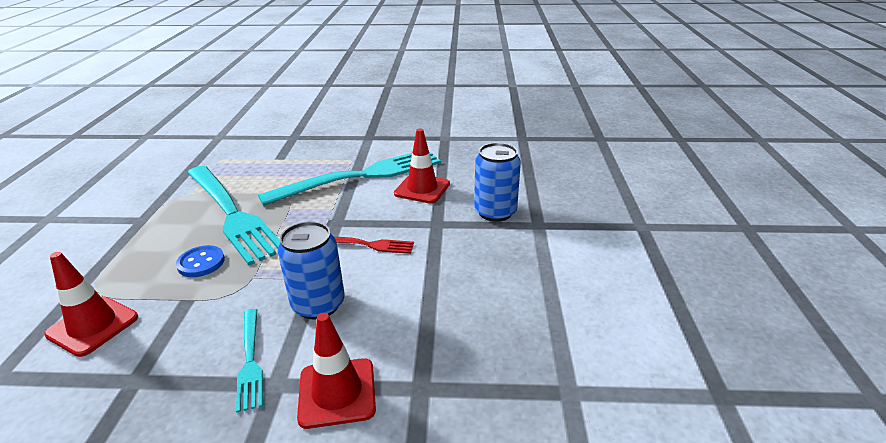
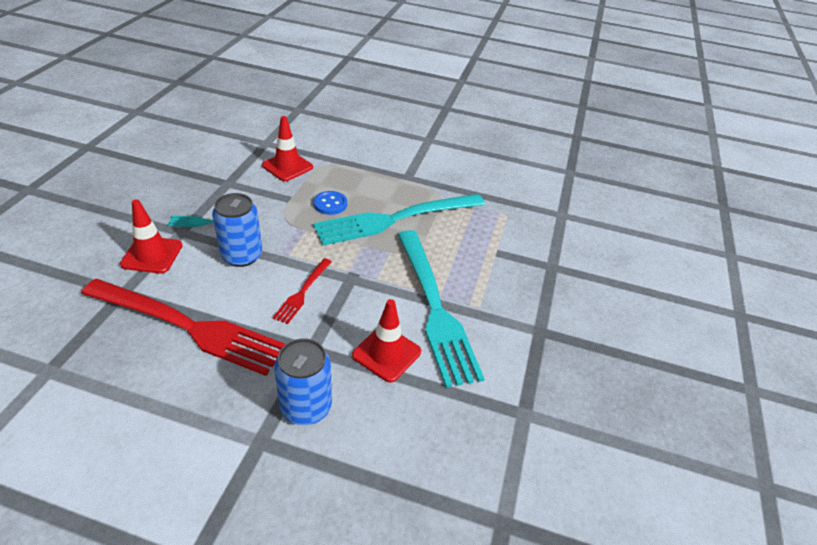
camera: 100 degrees right, 10 degrees up
(448, 304) = (189, 327): none -> red fork

